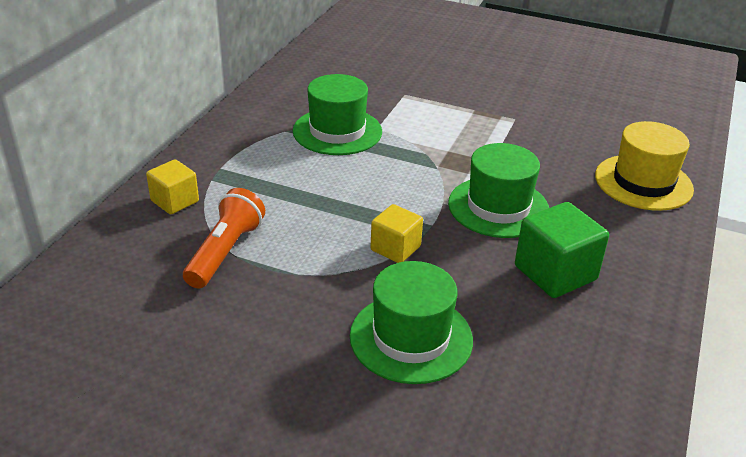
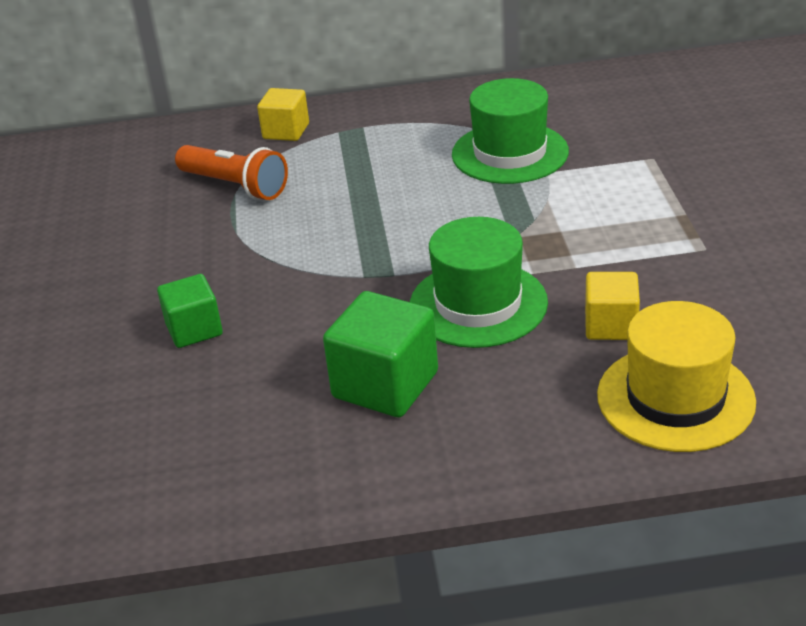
camera: 65 degrees right, 0 degrees up
(225, 251) = (235, 186): orange flashlight -> orange flashlight turned 45 degrees clockwise
(395, 248) = (329, 269): yellow cube -> yellow cube (611, 325)
(411, 338) = (194, 329): green hat -> green cube

